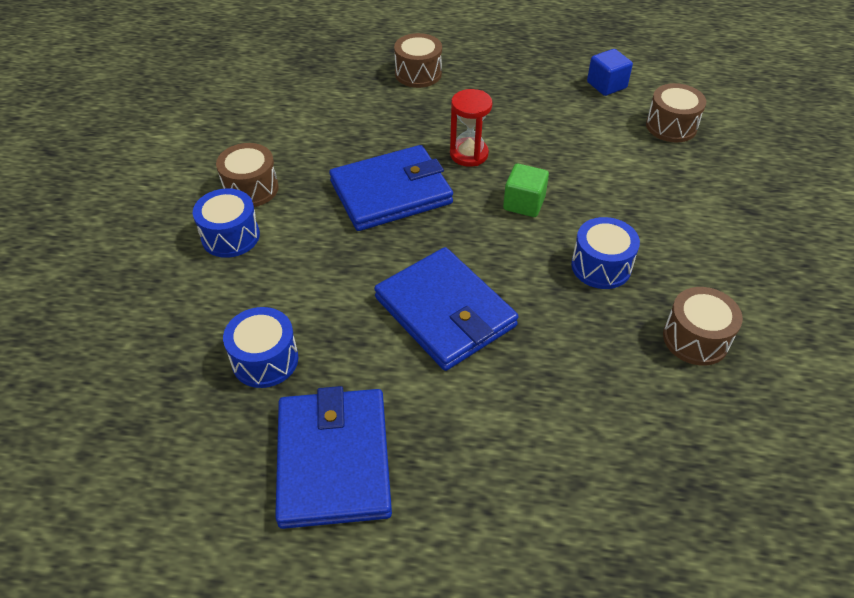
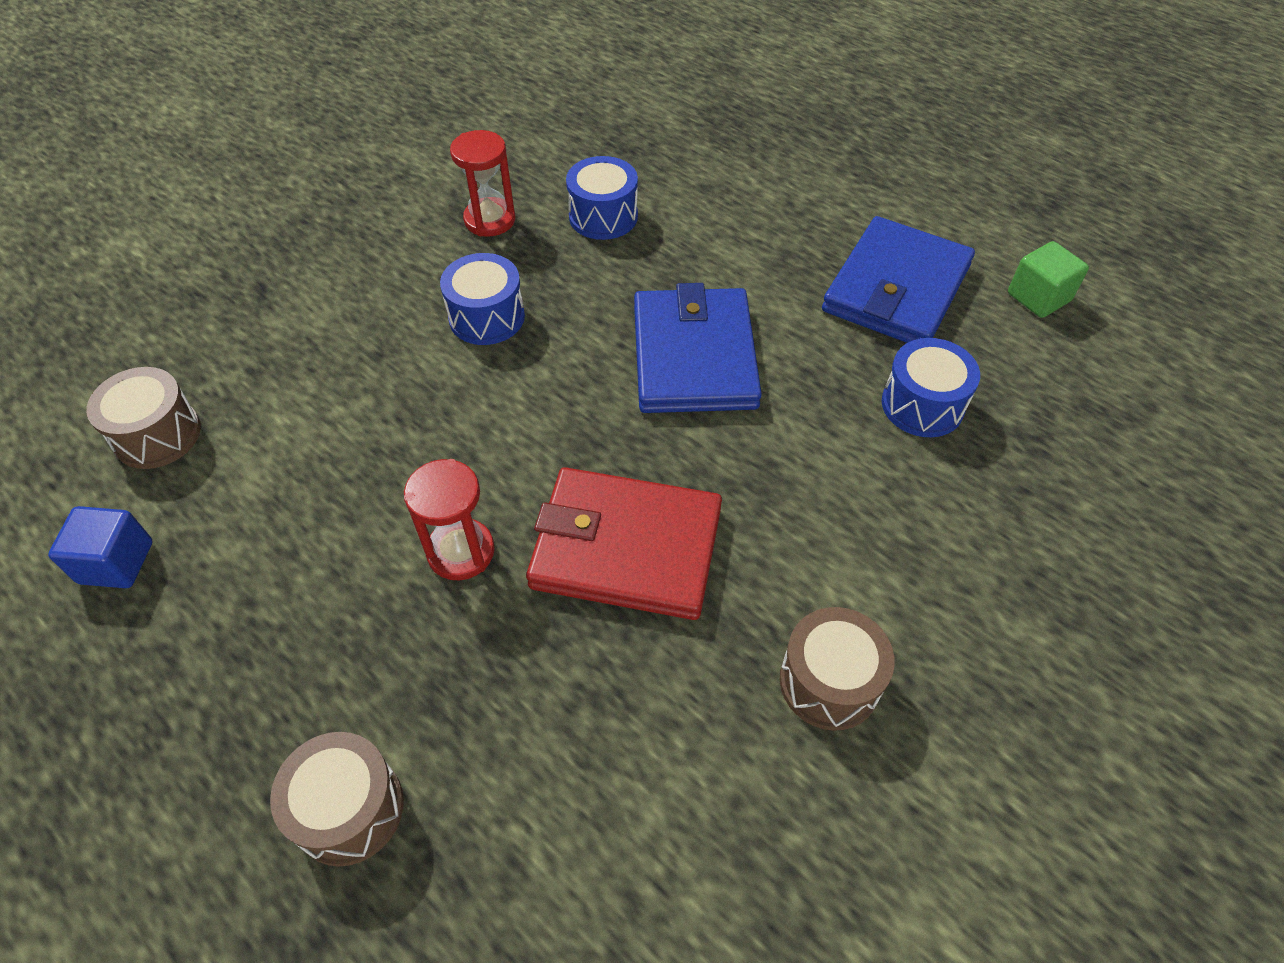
camera: 145 degrees left, 5 degrees up
(230, 236) = (899, 601): blue drum -> blue drum (603, 216)
(391, 192) = (626, 547): blue wallet -> red wallet
(524, 203) = (478, 432): green cube -> green cube (1038, 297)
(695, 339) = (490, 220): brown drum -> red hourglass

